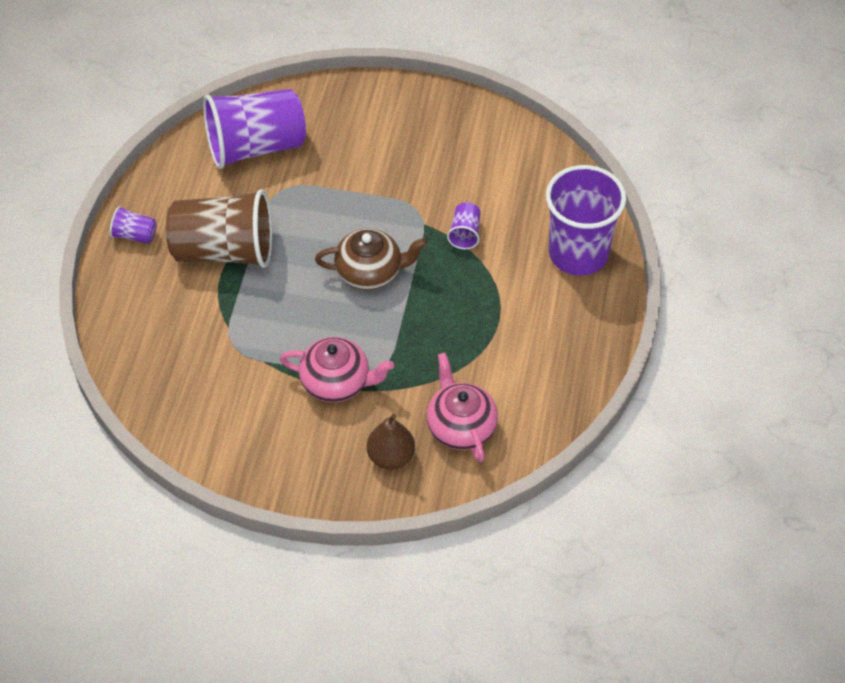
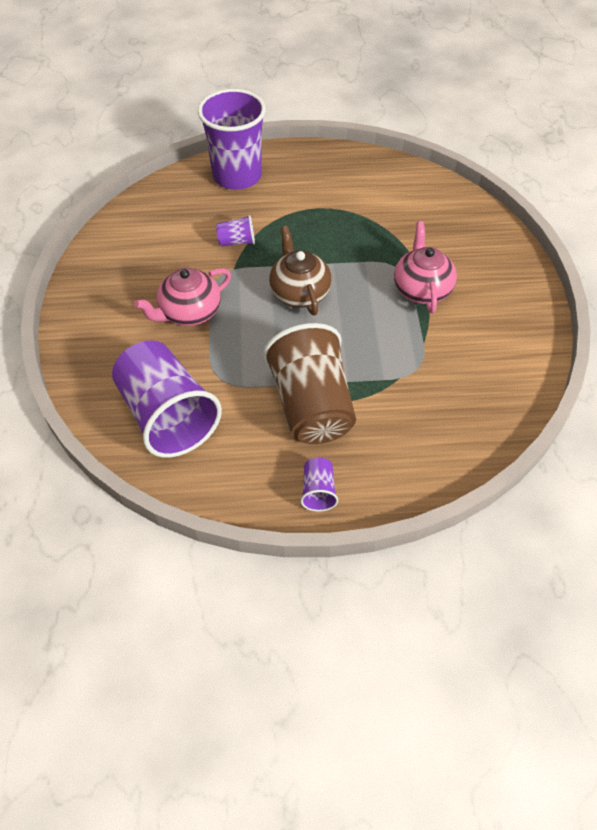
camera: 105 degrees left, 0 degrees up
(391, 457) = (473, 243): brown pear -> none
(461, 426) = (426, 211): pink teapot -> pink teapot (189, 312)

